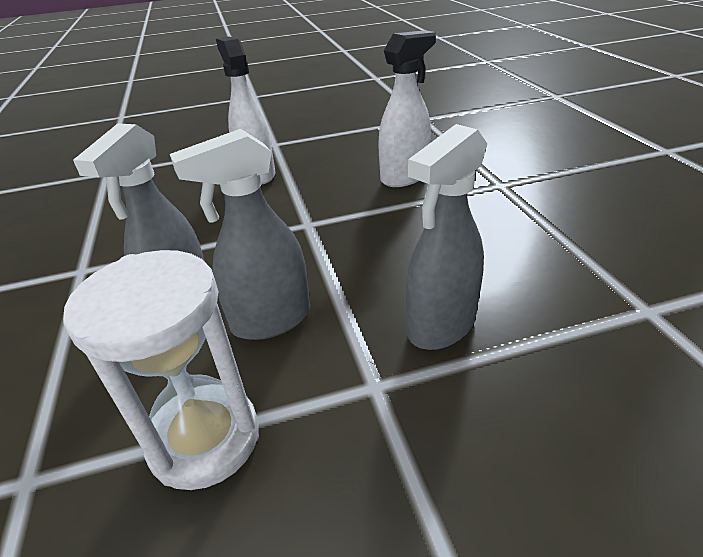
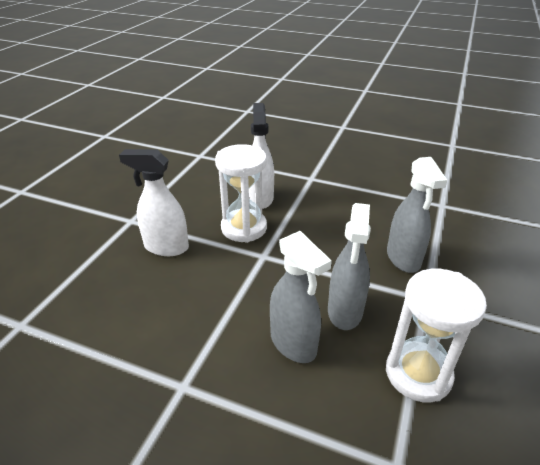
camera: 55 degrees left, 0 degrees up
(338, 193) = (244, 228): none -> white hourglass

